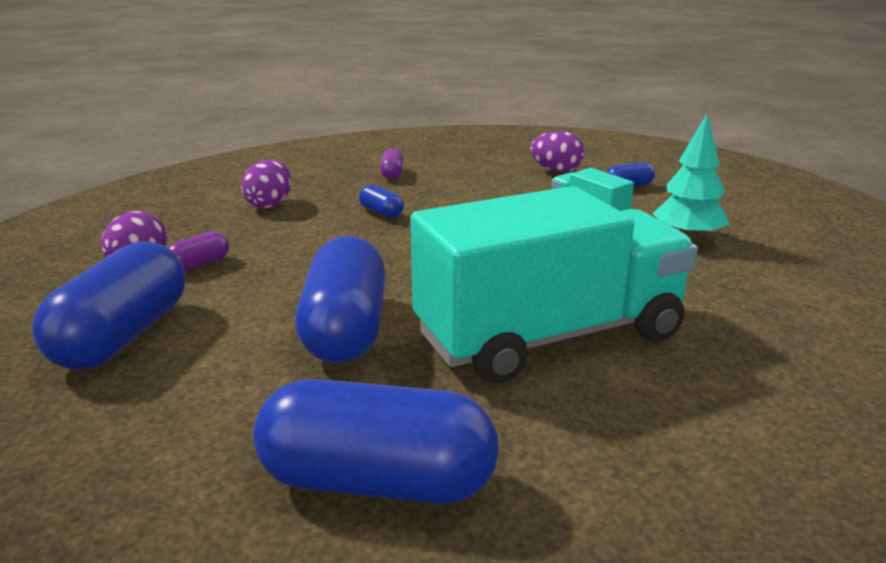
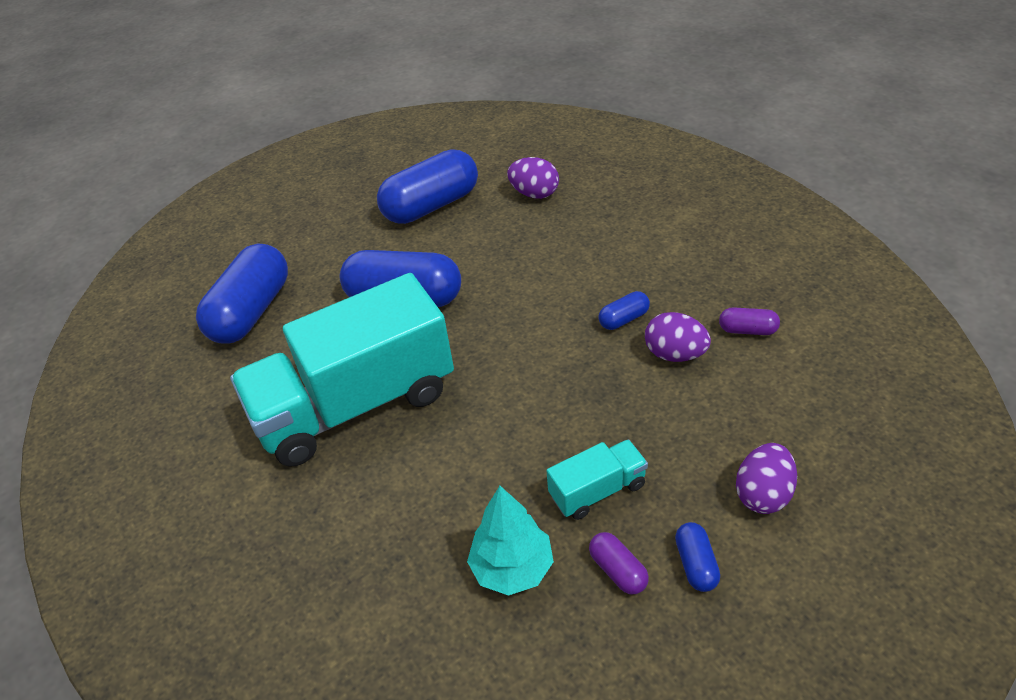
camera: 105 degrees right, 20 degrees up
(122, 336) = (431, 205): blue capsule -> blue capsule turned 60 degrees counterclockwise
(199, 264) = (528, 221): purple capsule -> purple capsule (618, 570)
(269, 205) = (653, 245): purple egg -> purple egg (675, 354)
(550, 336) = (355, 404): turquoise truck -> turquoise truck turned 75 degrees clockwise

